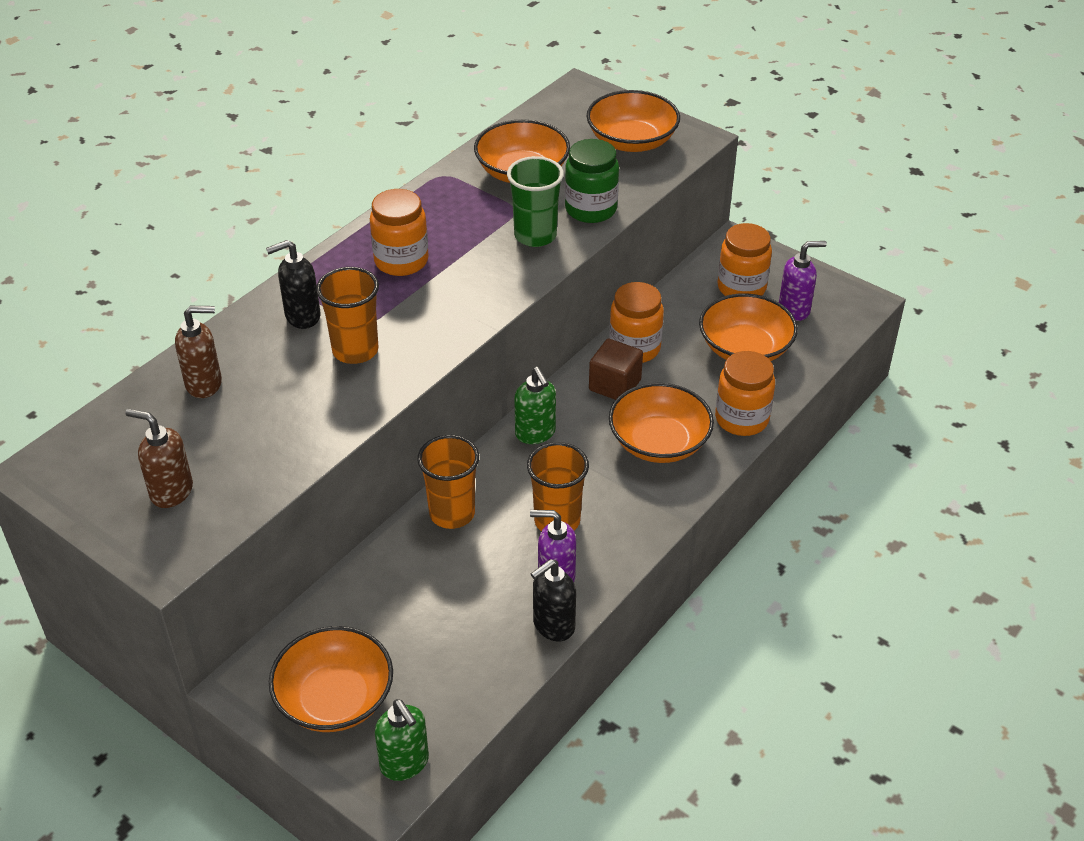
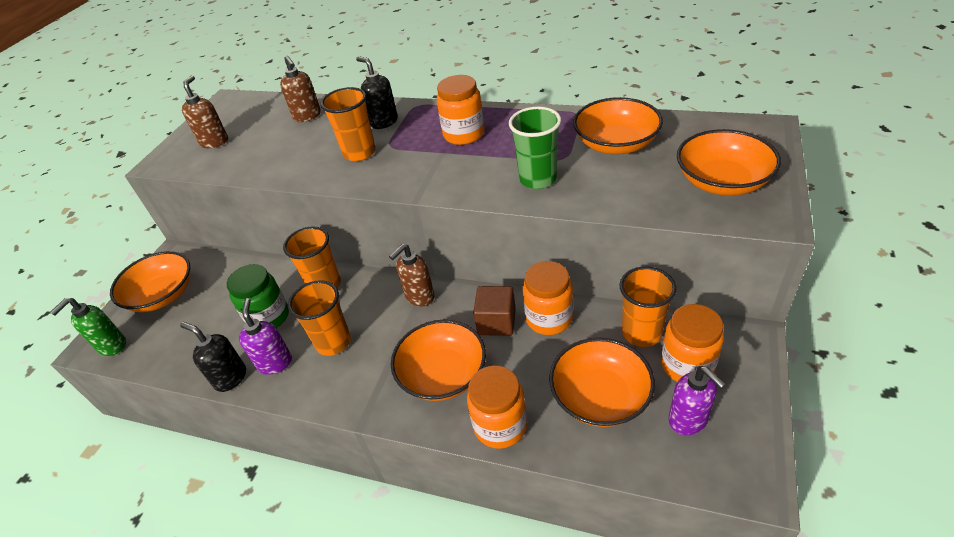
camera: 75 degrees right, 0 degrees up
(535, 433) = (419, 297): green soap dispenser -> brown soap dispenser
(591, 209) = (597, 194): green jar -> green jar (269, 317)
(691, 298) = (641, 333): none -> orange cup

